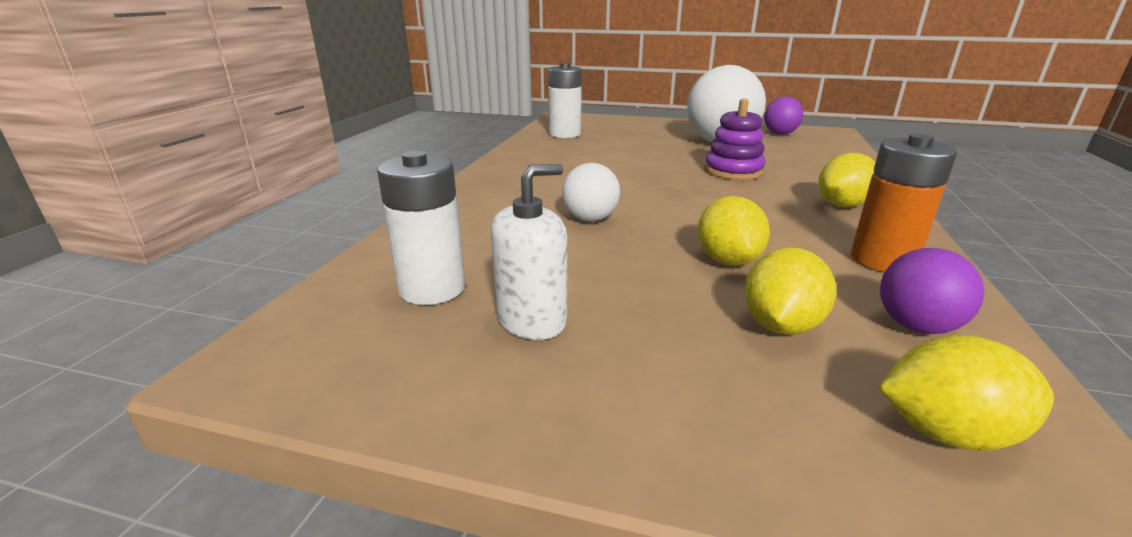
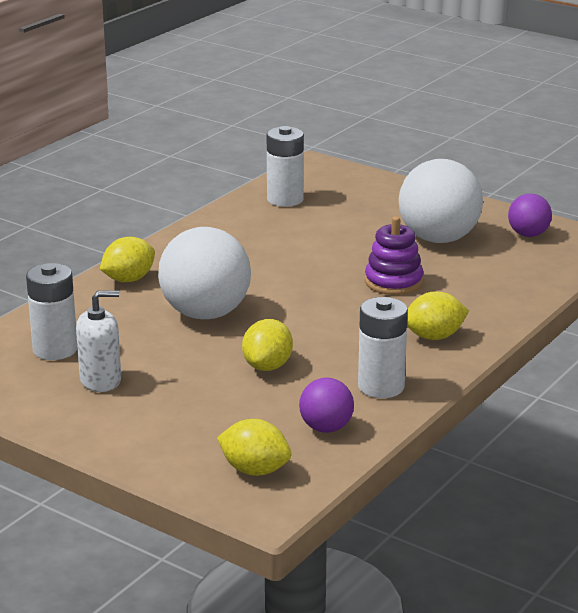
camera: 20 degrees right, 0 degrees up
(590, 219) = (205, 314): white ball -> white ball, size x1.92
(780, 325) = (243, 411): yellow lemon -> yellow lemon (128, 279)
(882, 260) = (381, 387): orange battery -> white battery

